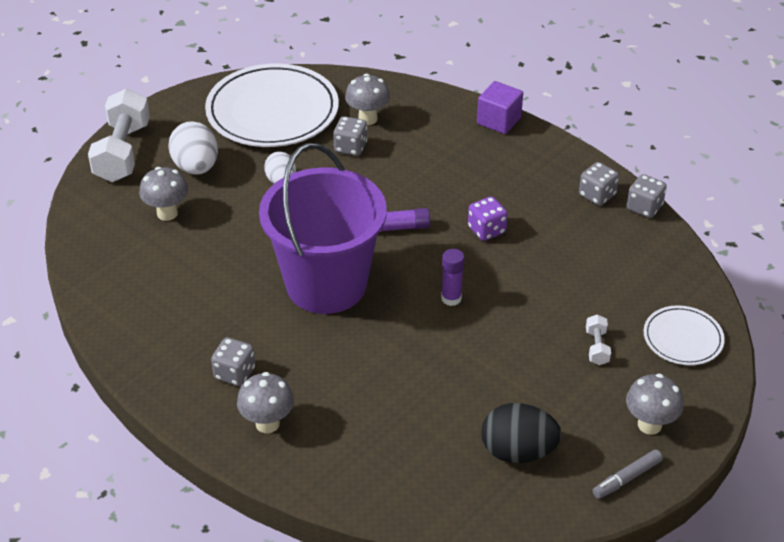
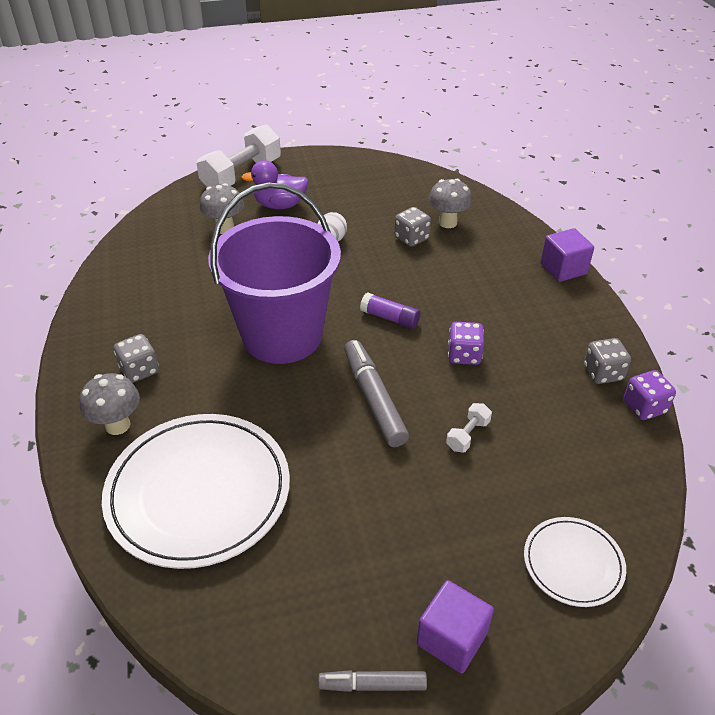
camera: 35 degrees right, 0 degrees up
(196, 167) = (280, 205): white egg -> purple duck
(272, 111) = (377, 188): white plate -> white plate (199, 492)
(451, 298) = (374, 399): purple glue stick -> grey marker
(518, 451) = (292, 582): black egg -> none
(596, 347) = (470, 520): white dumbbell -> white dumbbell (467, 435)
(644, 207) = (644, 407): grey dice -> purple dice
(649, 425) = (452, 638): grey mushroom -> purple cube

